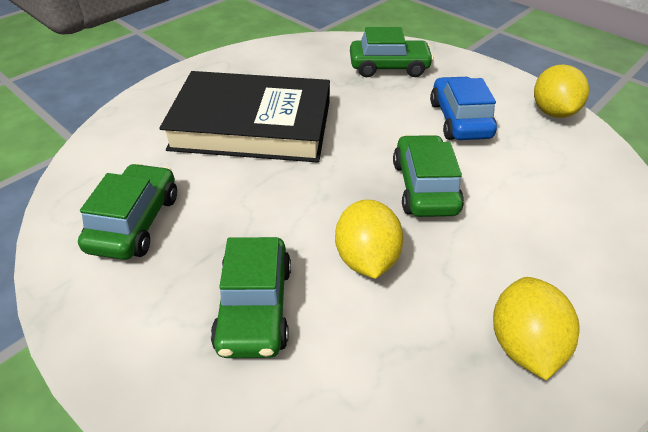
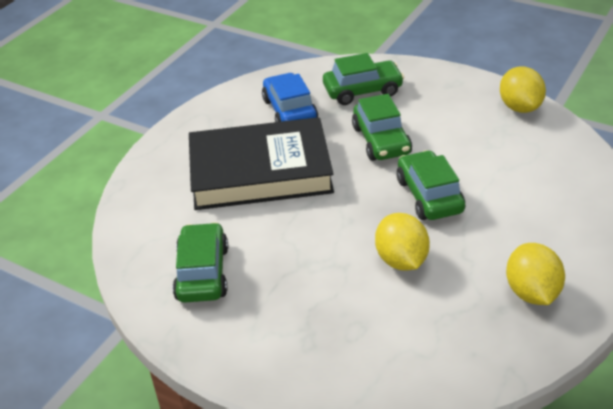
camera: 10 degrees left, 5 degrees down
(255, 306) = (330, 311): green car -> green car (381, 141)
(459, 120) = (442, 130): blue car -> blue car (290, 111)

